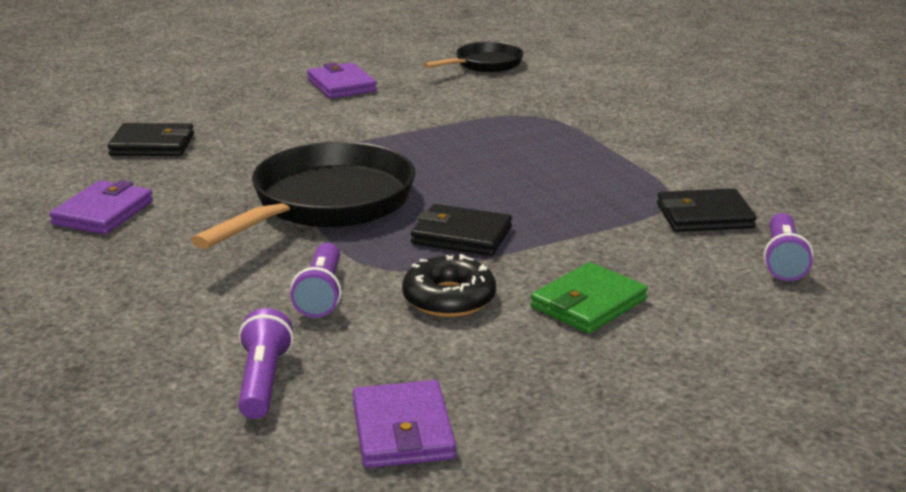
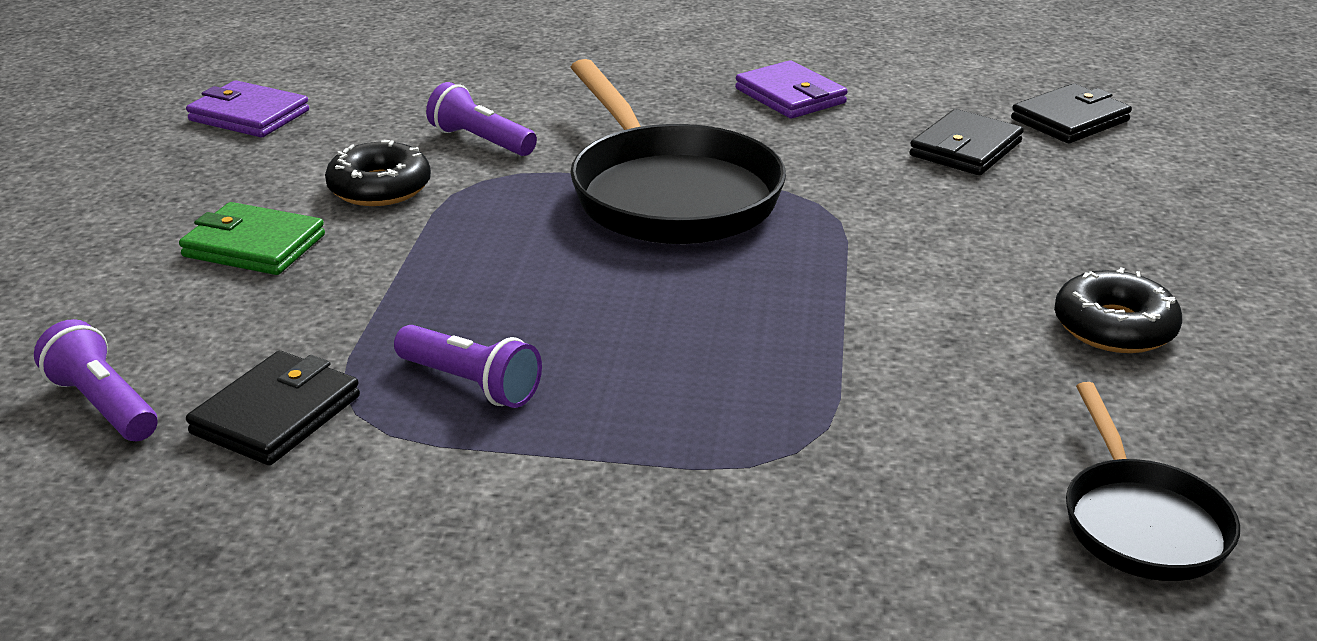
camera: 125 degrees right, 5 degrees up
(263, 381) = (391, 91): purple flashlight -> purple flashlight (471, 384)
(341, 85) = (1114, 327): purple wallet -> black donut
(461, 236) = (485, 237): black wallet -> black wallet (1069, 120)
(588, 304) = (254, 246): green wallet -> green wallet turned 60 degrees counterclockwise

